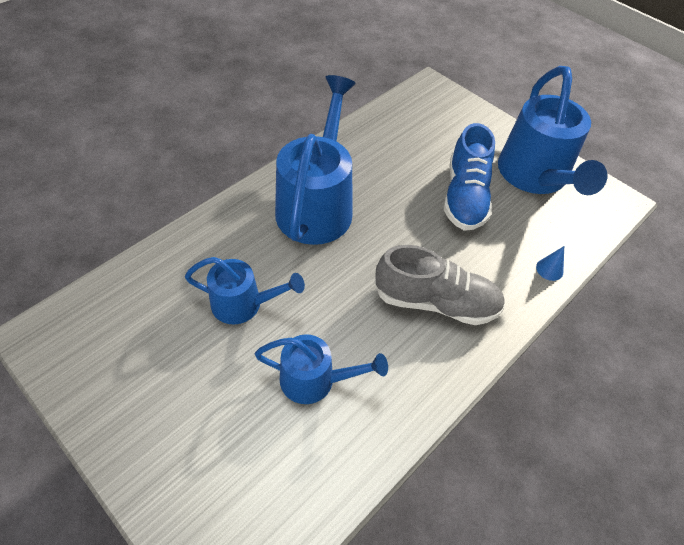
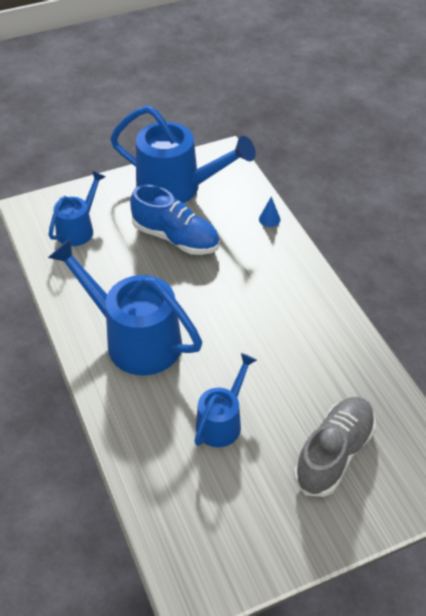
camera: 65 degrees left, 5 degrees down
(316, 380) = (312, 391): blue watering can -> blue watering can (78, 228)
(436, 302) = (271, 295): grey shoe -> grey shoe (334, 454)

